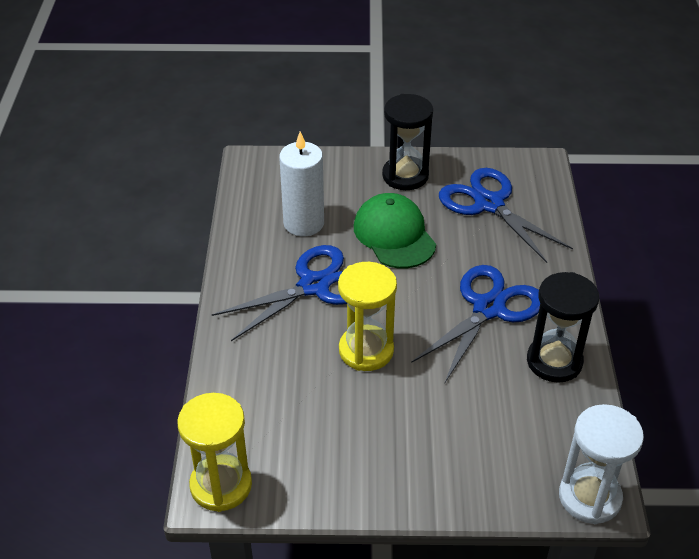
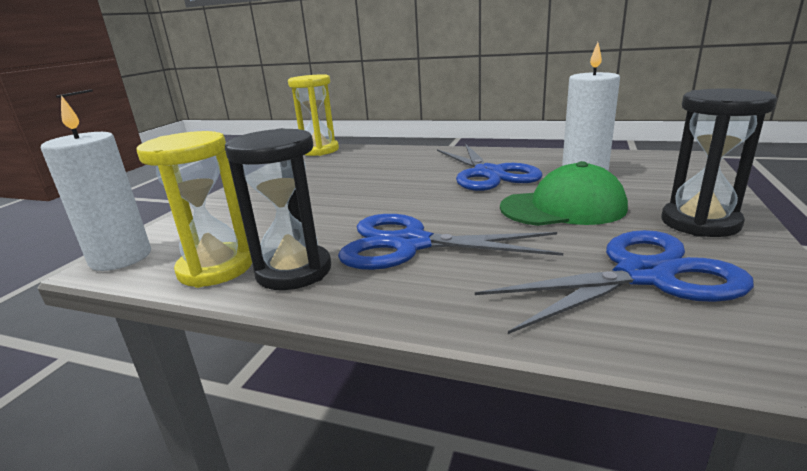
camera: 110 degrees right, 20 degrees down
(366, 350) = (395, 187): yellow hourglass -> yellow hourglass (215, 268)
(489, 308) = (410, 244): blue scissors -> blue scissors turned 135 degrees clockwise
(589, 497) = (121, 258): white hourglass -> white candle

